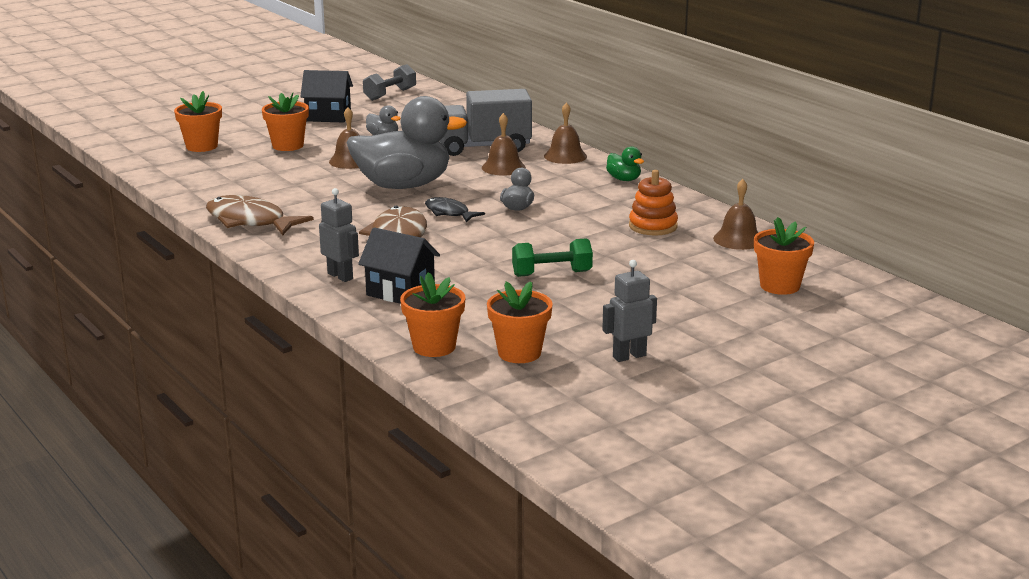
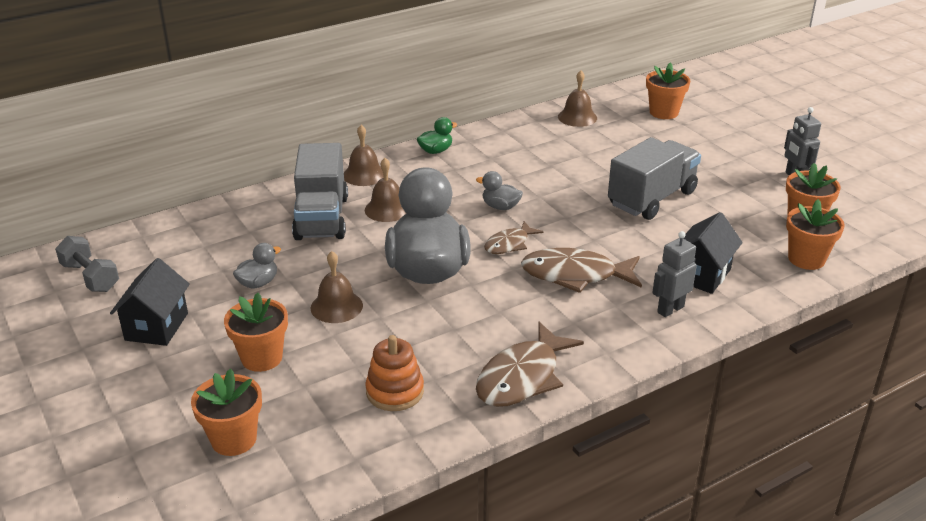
camera: 85 degrees left, 10 degrees up
(449, 213) = (509, 244): black fish -> brown fish
(552, 274) = (652, 198): green dumbbell -> grey truck
(653, 226) = (549, 147): orange stacking toy -> orange stacking toy (395, 391)

